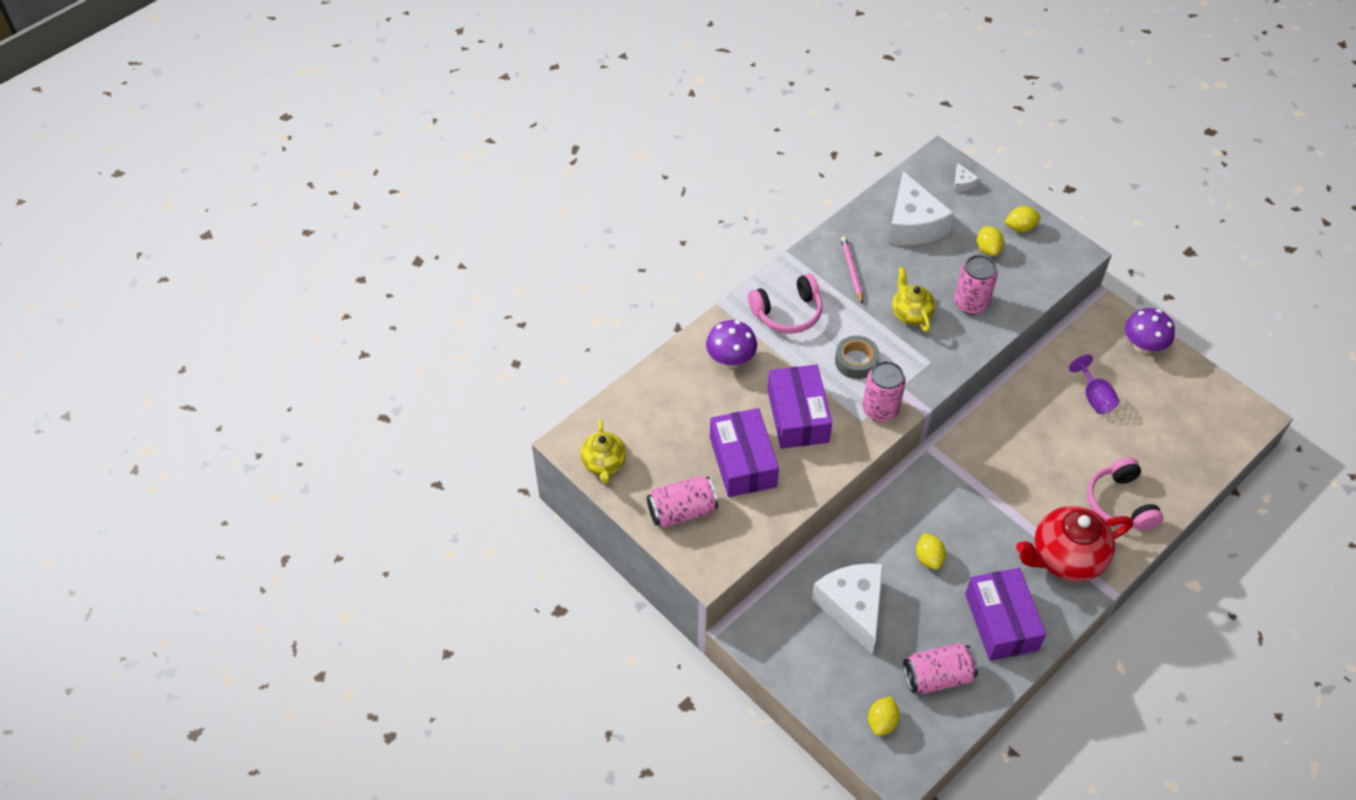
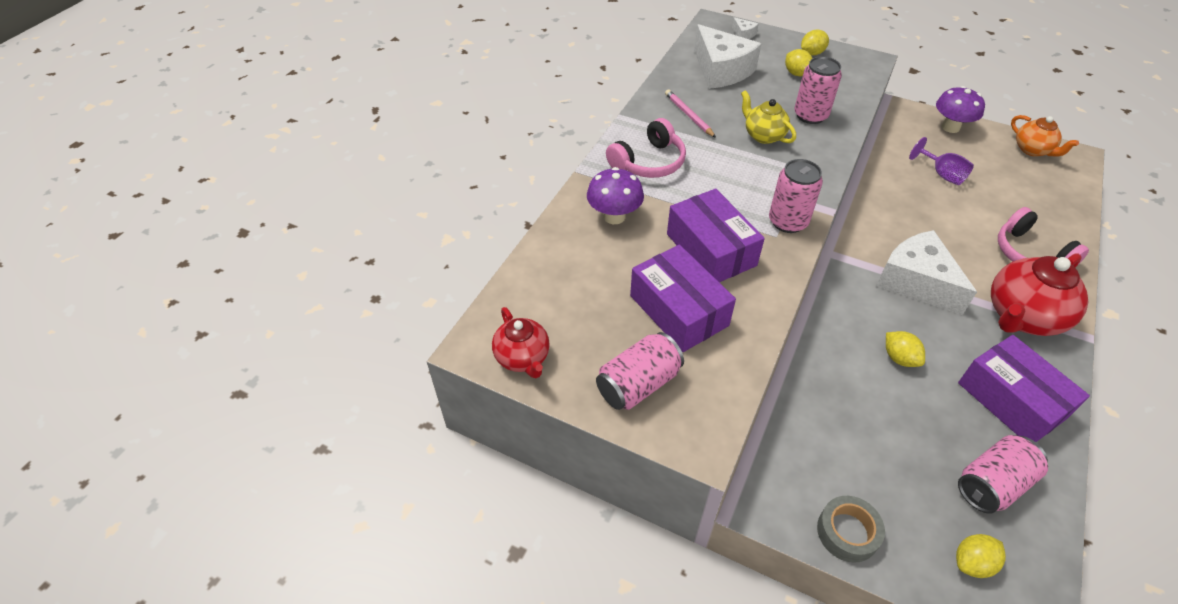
camera: 20 degrees left, 5 degrees down
(604, 463) = (522, 358): yellow teapot -> red teapot
(853, 607) = (858, 436): white cheese -> white cheese (916, 281)
(856, 361) = (738, 186): grey tape -> grey tape (847, 532)
(882, 722) = (972, 563): yellow lemon -> yellow lemon turned 60 degrees clockwise
(1212, 397) = (1032, 150): none -> orange teapot

